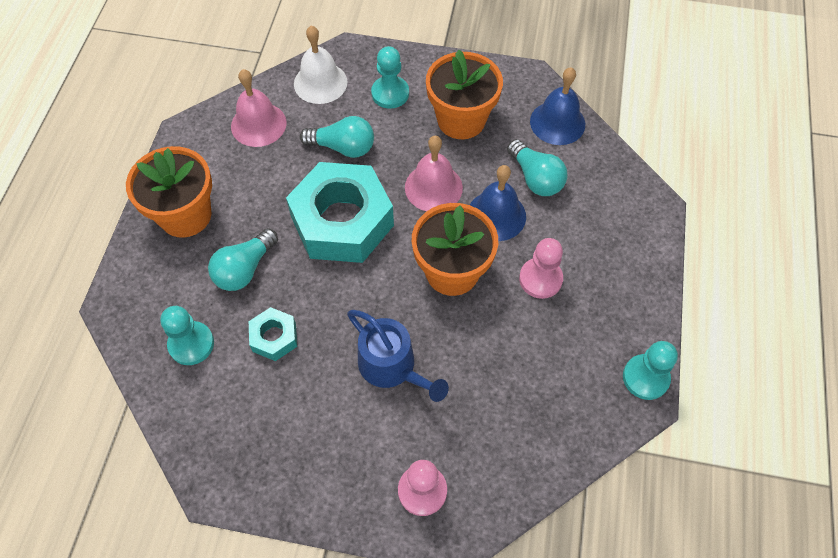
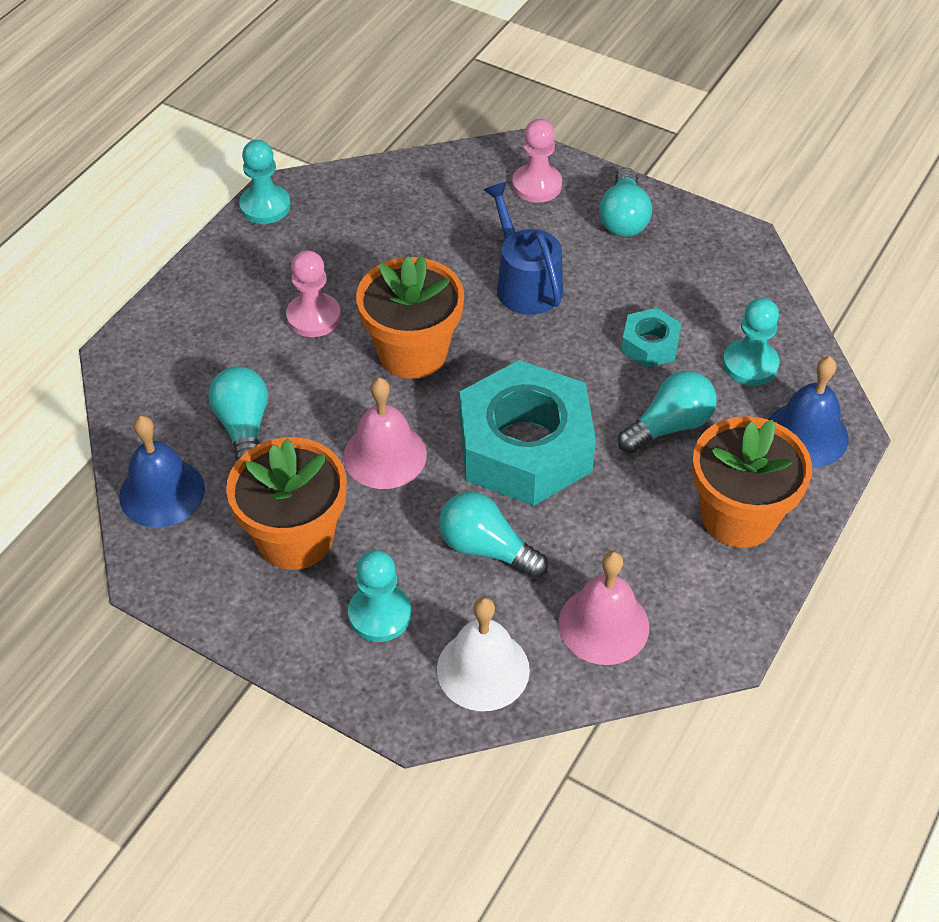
camera: 160 degrees left, 10 degrees down
(329, 474) = (623, 218): none -> turquoise light bulb
(496, 215) = (322, 398): blue bell -> blue bell (806, 434)

